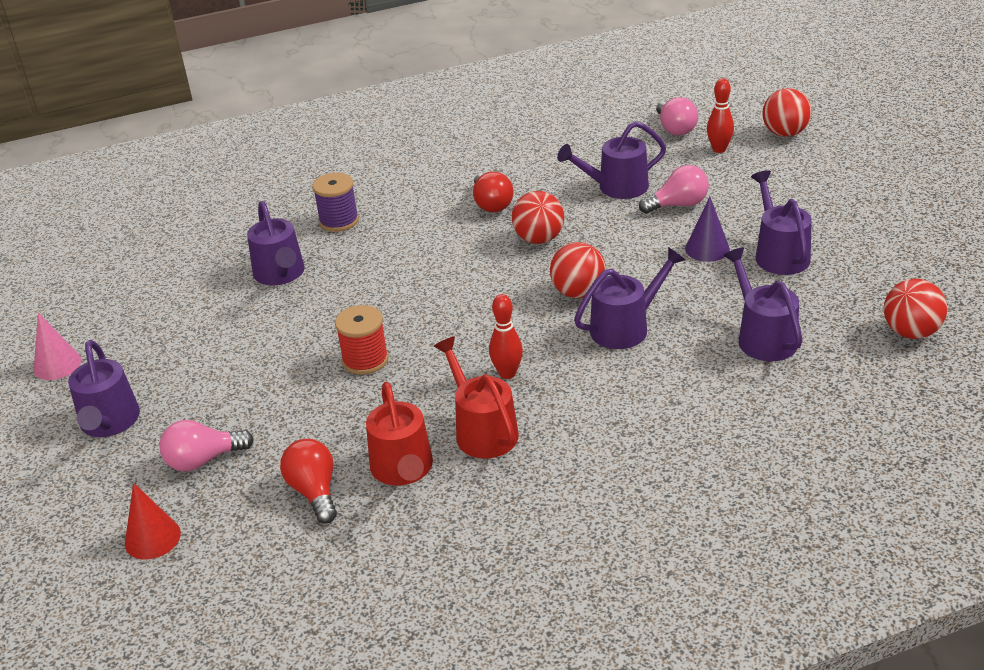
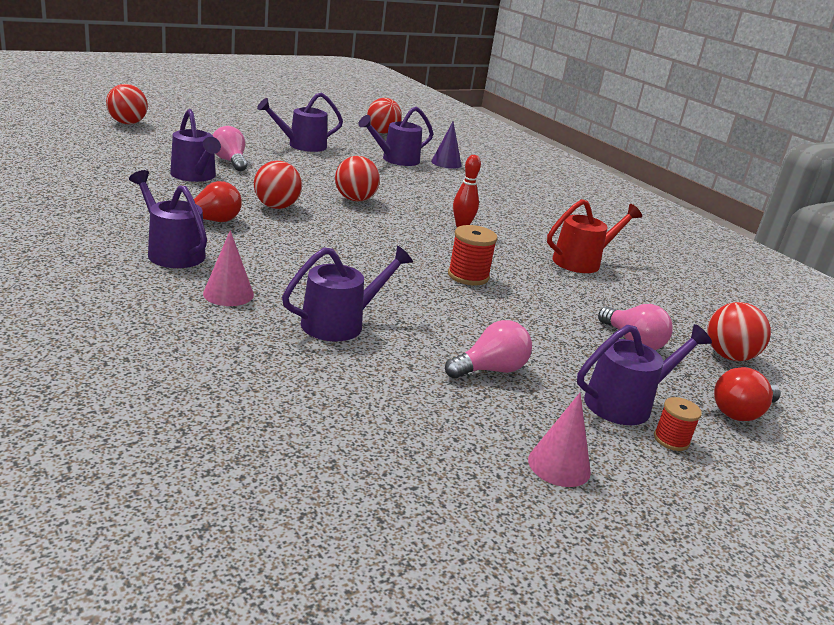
camera: 110 degrees left, 10 degrees down
(52, 437) = (671, 440): none -> red spool
(152, 538) = (728, 356): red cone -> red ball
(314, 491) = (627, 292): red light bulb -> red light bulb (741, 412)
(339, 221) = (228, 294): purple spool -> pink cone
(482, 431) = (527, 236): red watering can -> none
(625, 327) = (396, 190): purple watering can -> purple watering can (172, 252)
(675, 128) = (96, 149): pink light bulb -> pink light bulb (490, 370)
(707, 249) = (294, 160): purple cone -> purple cone (446, 163)
(719, 149) = (143, 142): red bowling pin -> none

